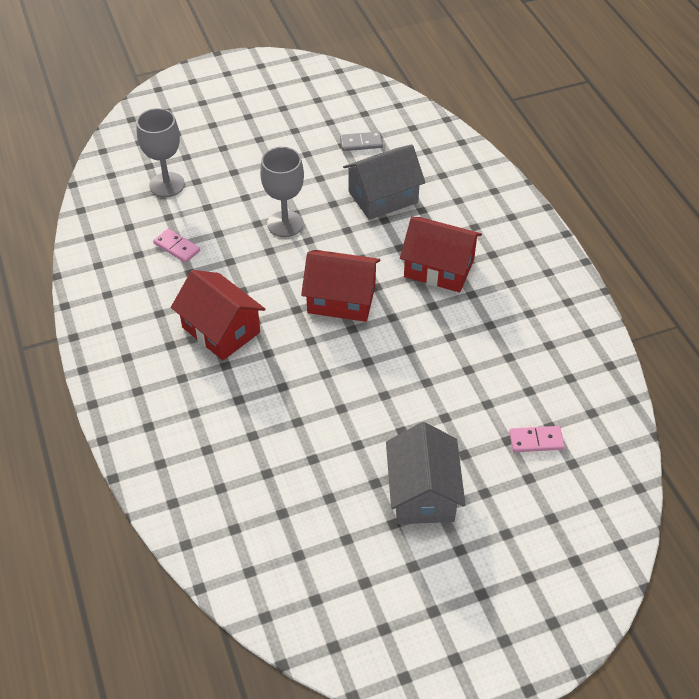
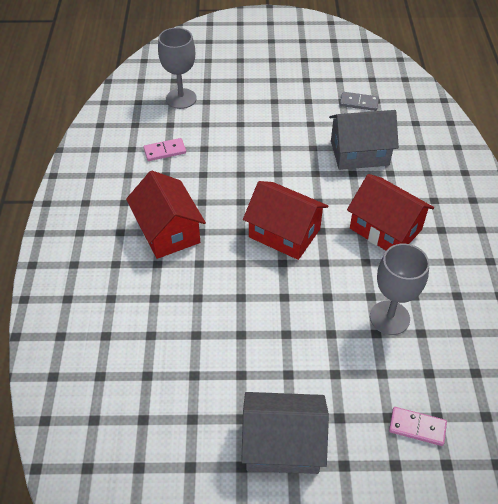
camera: 20 degrees right, 0 degrees up
(177, 247) = (165, 151): pink domino -> pink domino turned 75 degrees counterclockwise
(285, 224) = (264, 154): grey goblet -> grey goblet (389, 318)
(422, 493) = (282, 444): grey house -> grey house turned 75 degrees clockwise

